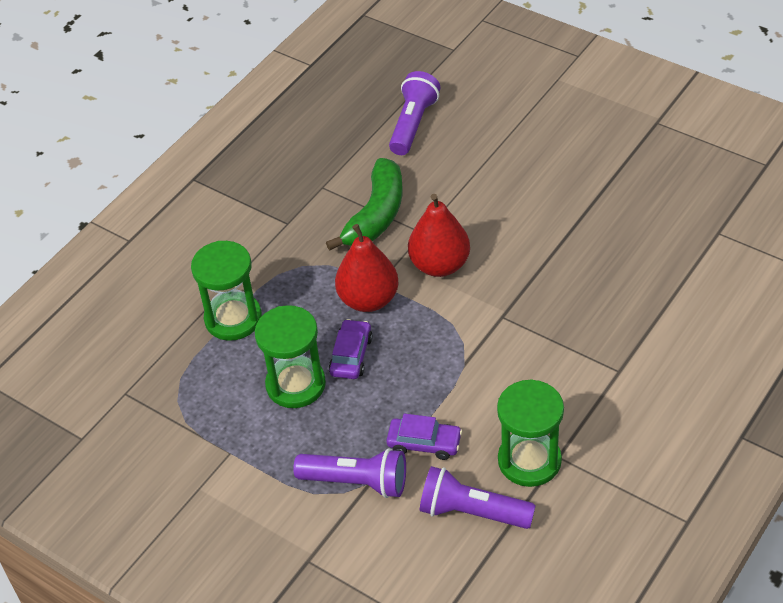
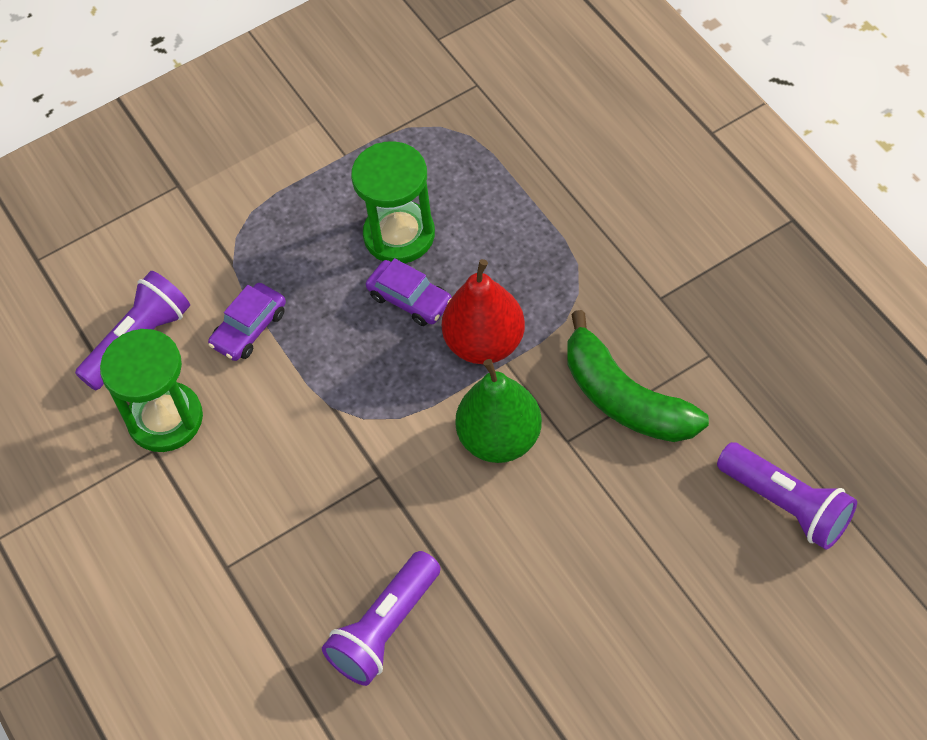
camera: 115 degrees right, 10 degrees up
(233, 318) = (529, 202): green hourglass -> none
(356, 482) = (240, 252): purple flashlight -> purple flashlight (385, 629)
(439, 265) = (500, 438): red pear -> green pear

